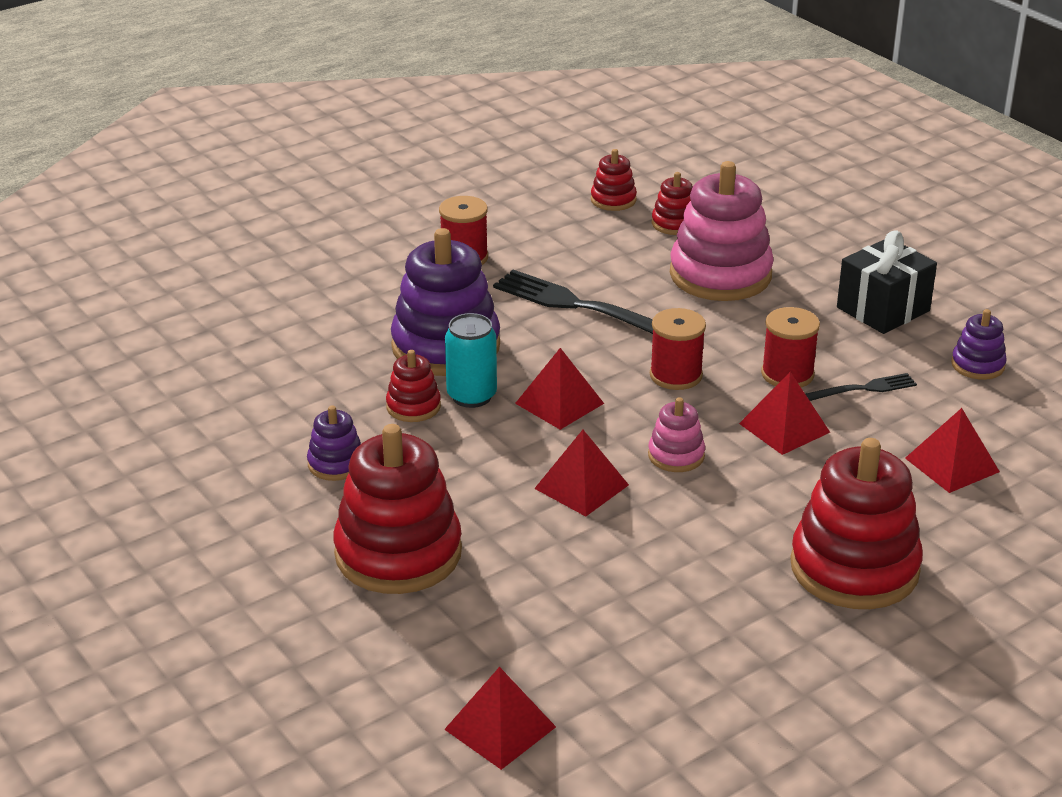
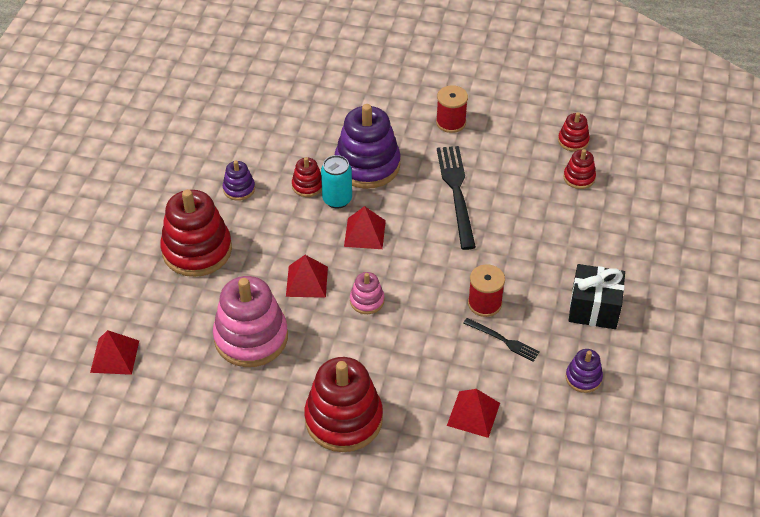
camera: 50 degrees right, 15 degrees up
(676, 375) = (435, 261): red spool -> none
(720, 275) = (549, 224): pink stacking toy -> pink stacking toy (251, 337)
(784, 427) = (434, 328): red pyramid -> none

